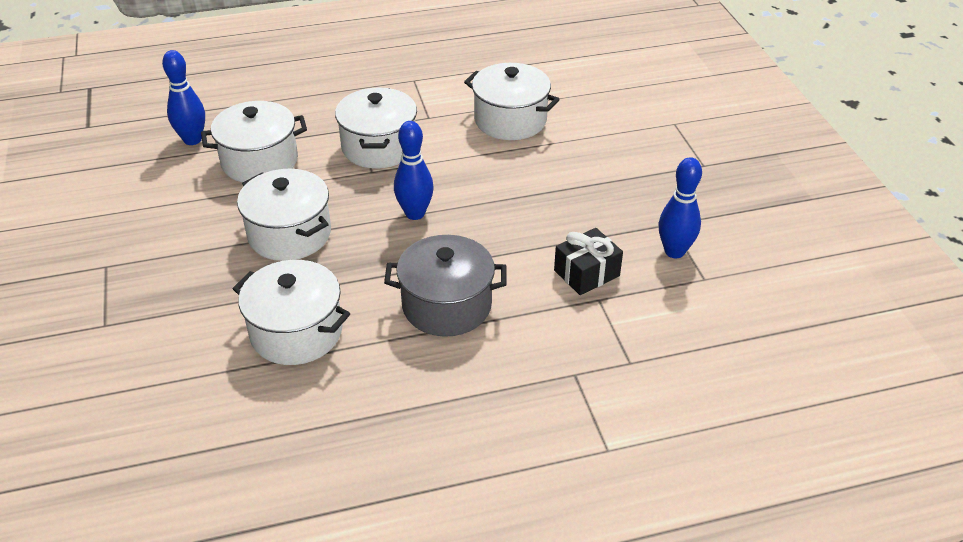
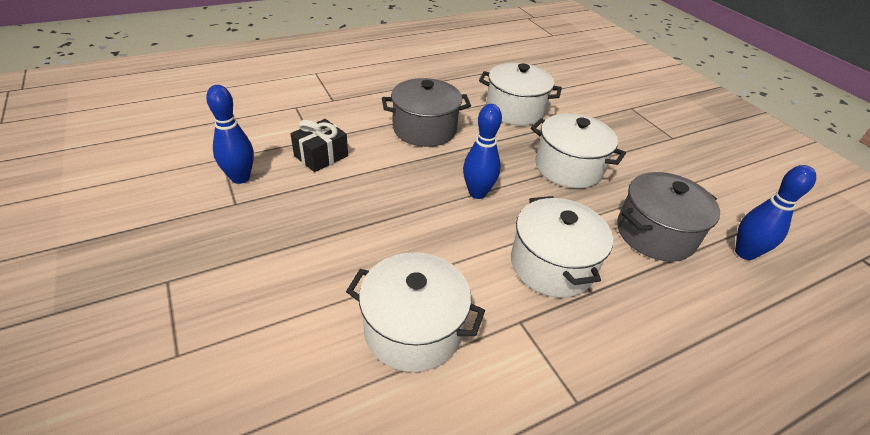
camera: 165 degrees right, 0 degrees up
(259, 161) = (655, 233): white pot -> grey pot

